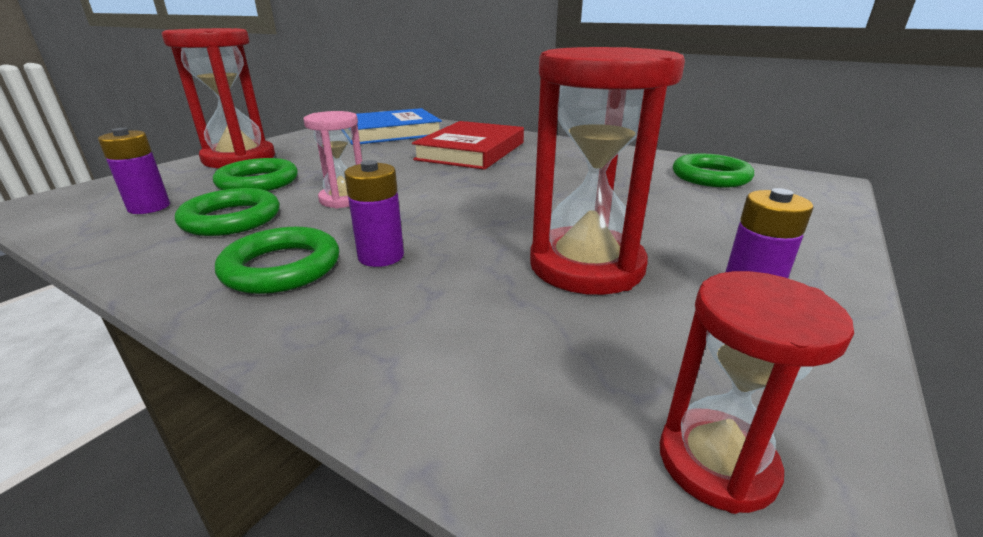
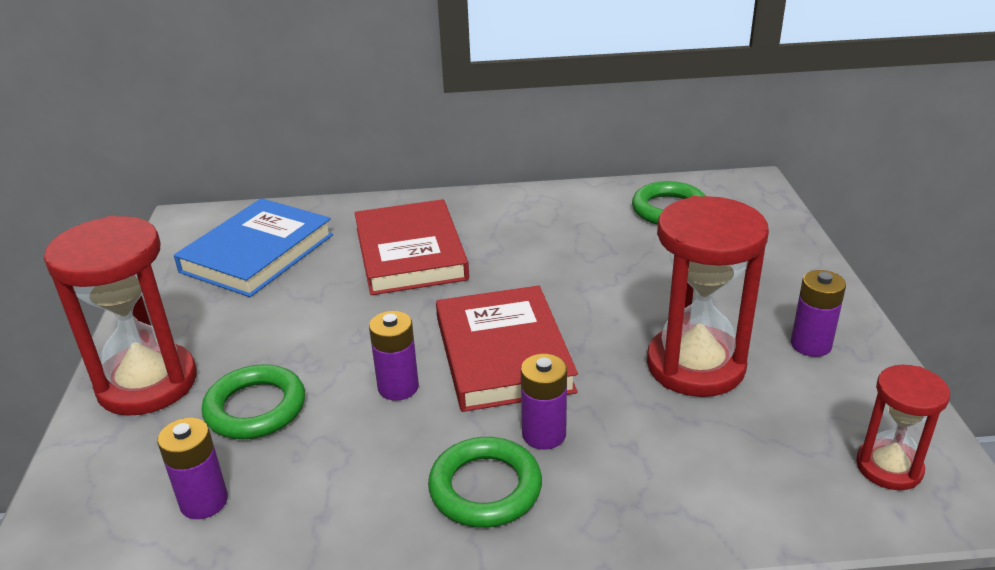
camera: 35 degrees left, 5 degrees up
(231, 219) = (332, 467): green ring -> none
(343, 199) = (398, 387): pink hourglass -> purple battery
(438, 207) = (503, 354): none -> red book

